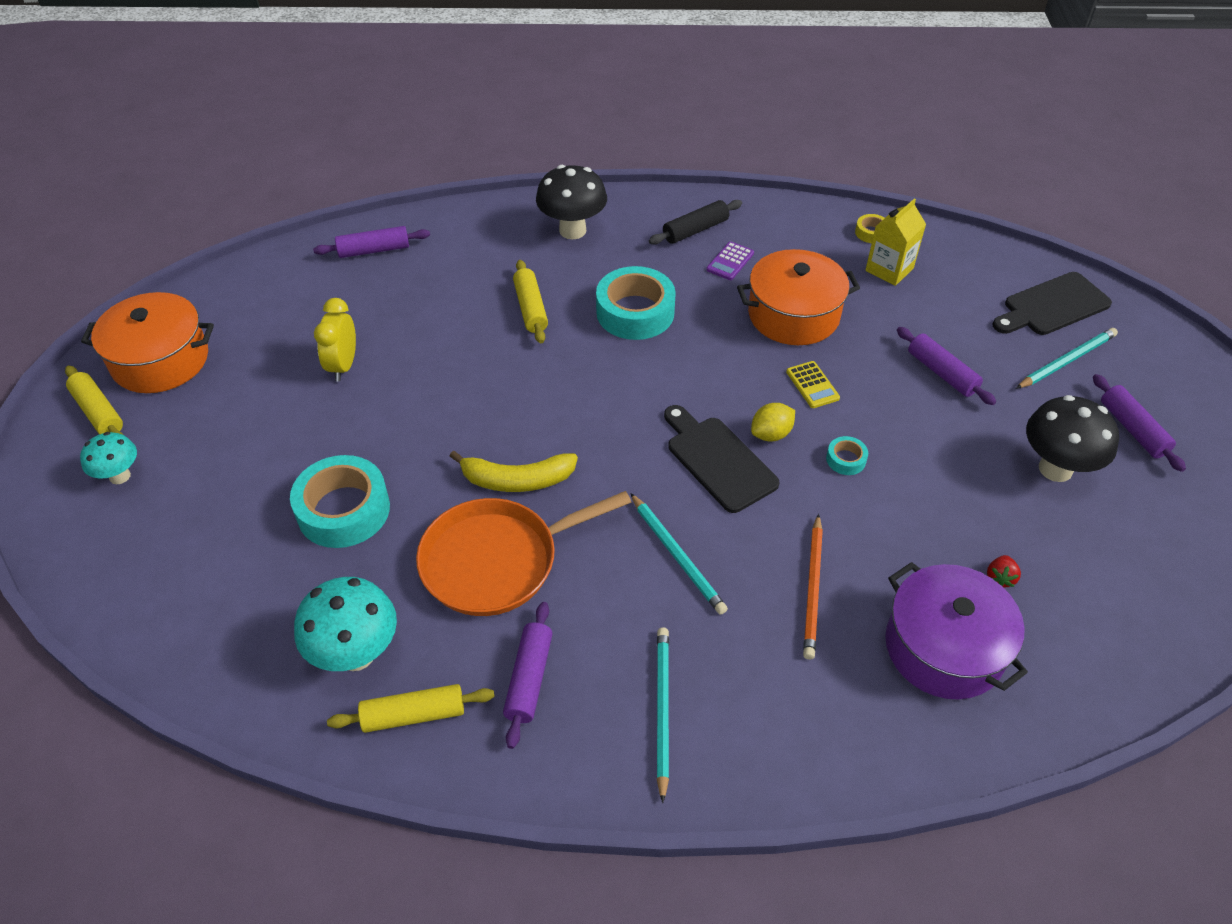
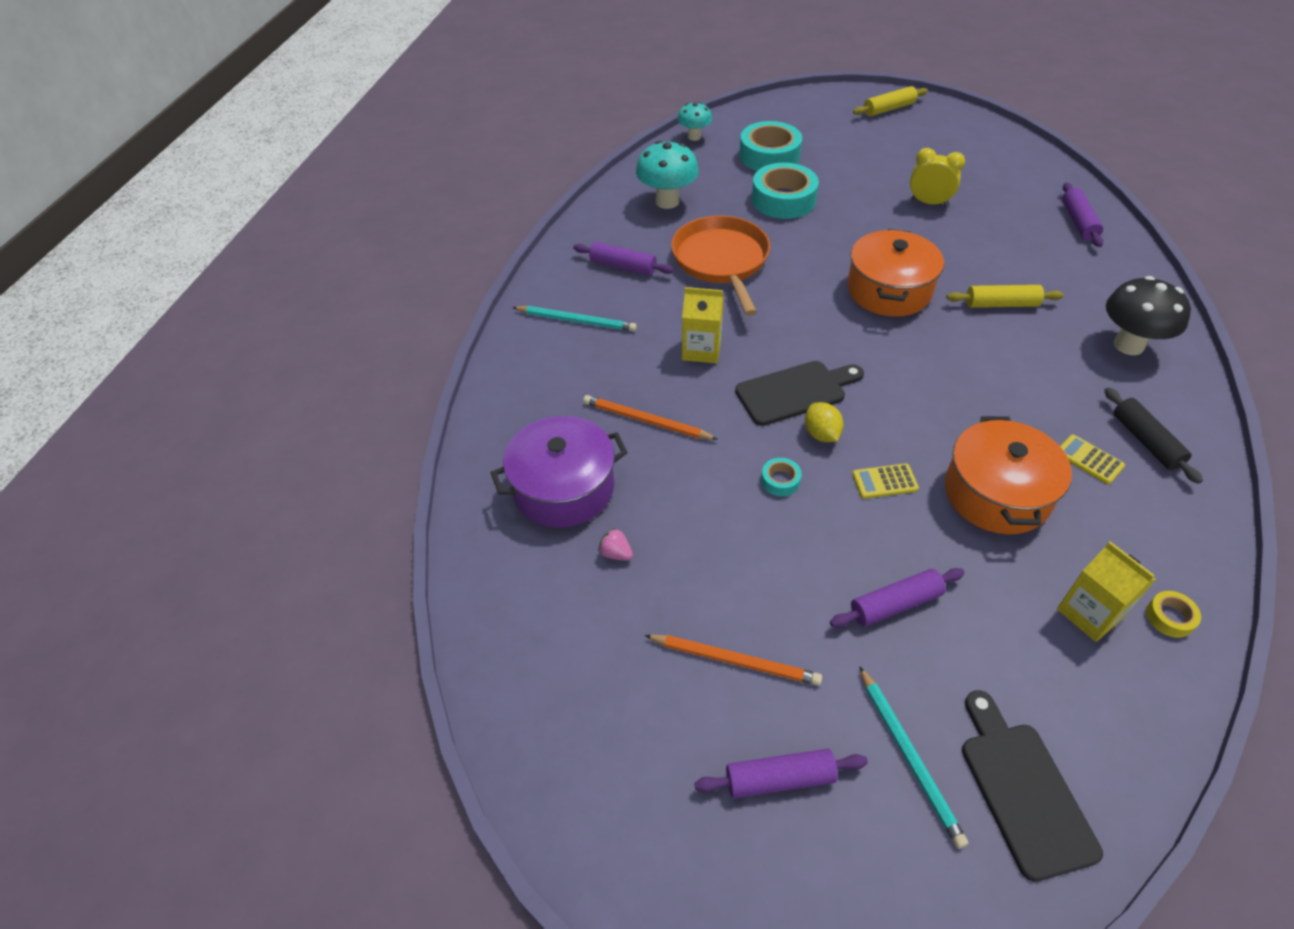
camera: 105 degrees right, 0 degrees up
(120, 476) = (830, 119): turquoise mushroom -> turquoise mushroom (694, 137)
(160, 360) = (938, 128): orange pot -> orange pot (889, 290)
(413, 715) = (616, 220): yellow rolling pin -> none
(517, 480) = (795, 277): yellow banana -> none
(635, 312) = (997, 371): turquoise tape -> turquoise tape (769, 156)
(677, 555) = (701, 350): turquoise pencil -> yellow carton
(730, 261) = (1089, 459): purple calculator -> yellow calculator
(1000, 578) = (616, 553): red strawberry -> pink strawberry
(1055, 469) = (734, 660): black mushroom -> orange pencil

